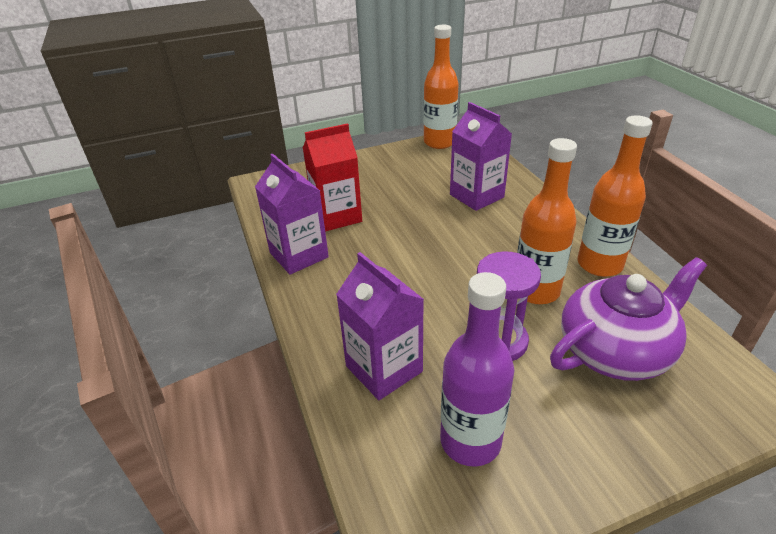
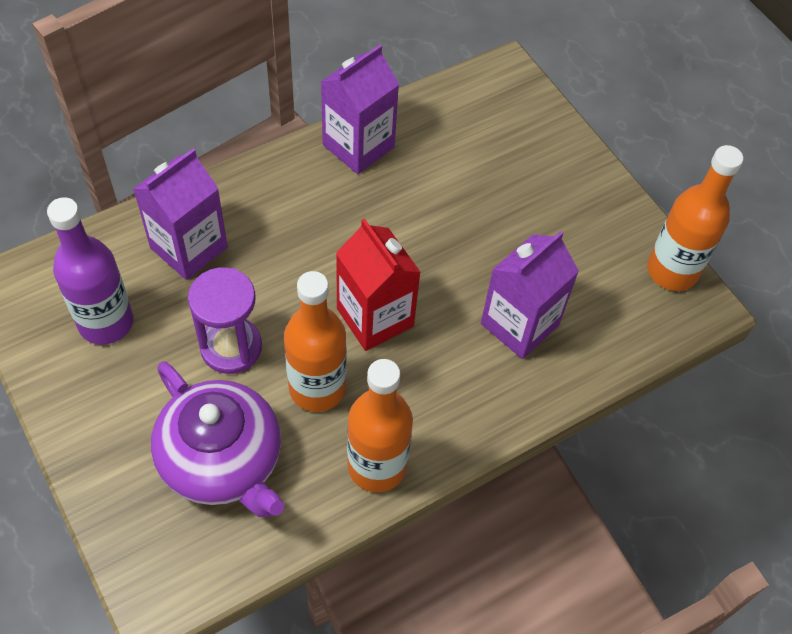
camera: 75 degrees right, 20 degrees up
(337, 216) = (442, 169): red carton -> red carton (375, 317)

